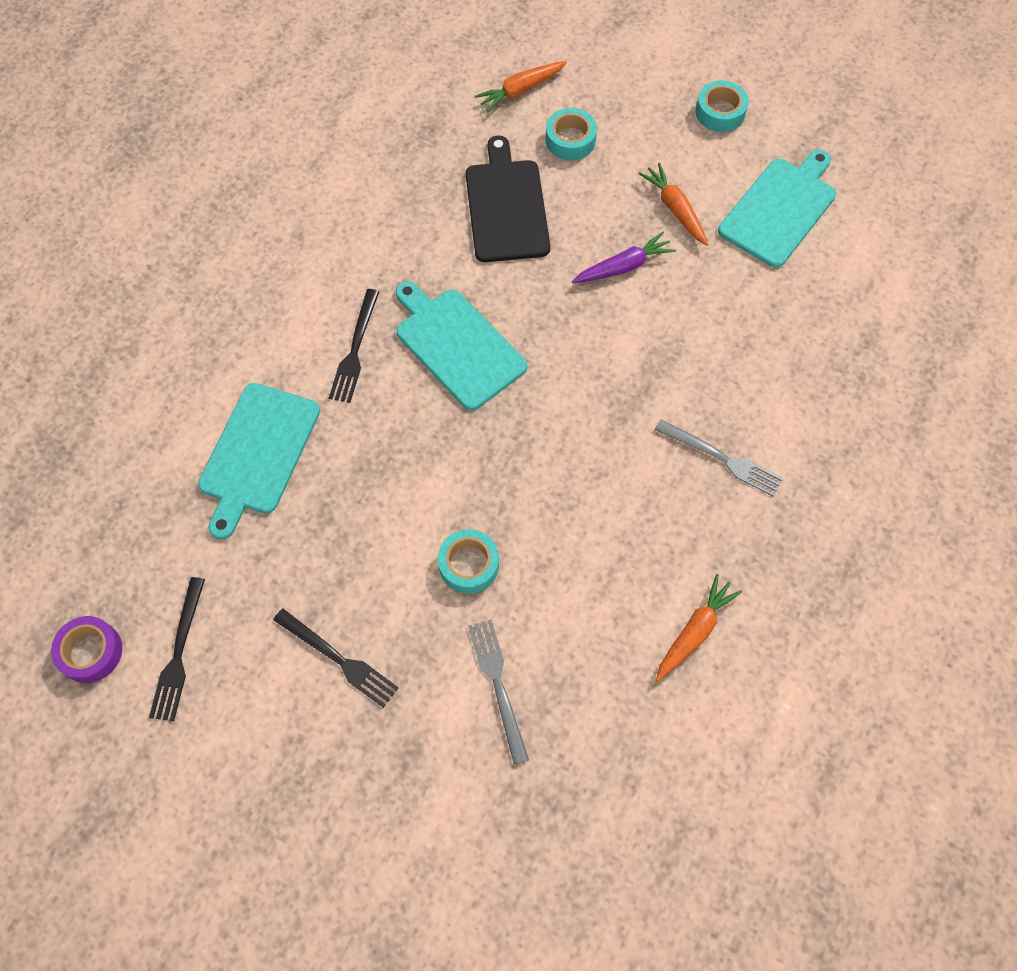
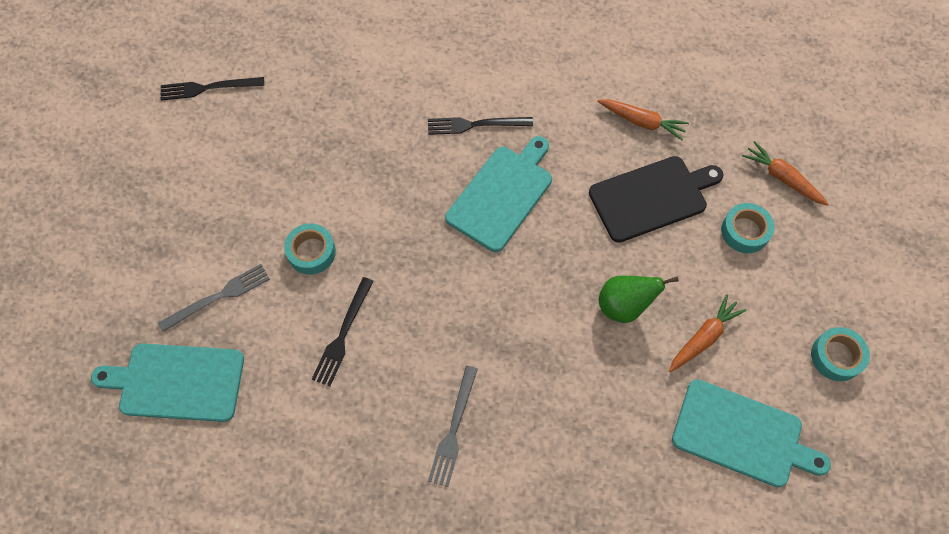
camera: 75 degrees right, 0 degrees up
(91, 652) = (201, 39): purple tape -> none
(258, 453) = (369, 88): turquoise cutting board -> turquoise cutting board (177, 382)
(338, 659) = (220, 185): black fork -> black fork (343, 334)
(623, 266) = (624, 306): purple carrot -> green pear
(695, 631) = (288, 436): orange carrot -> orange carrot (642, 122)

